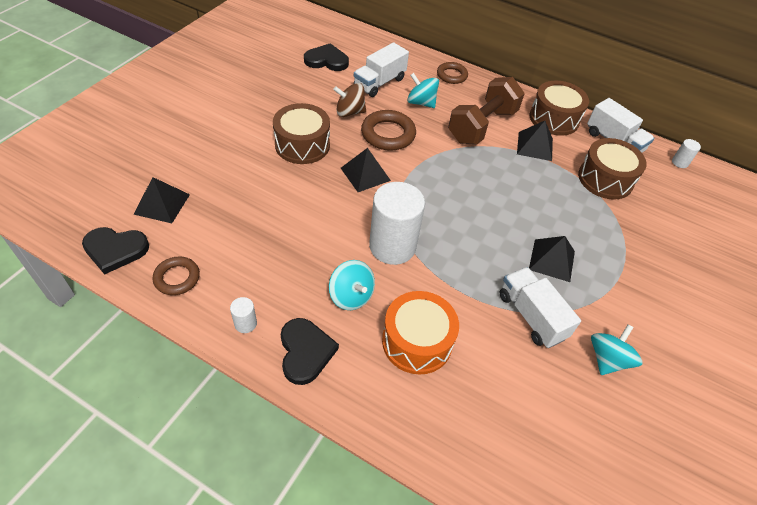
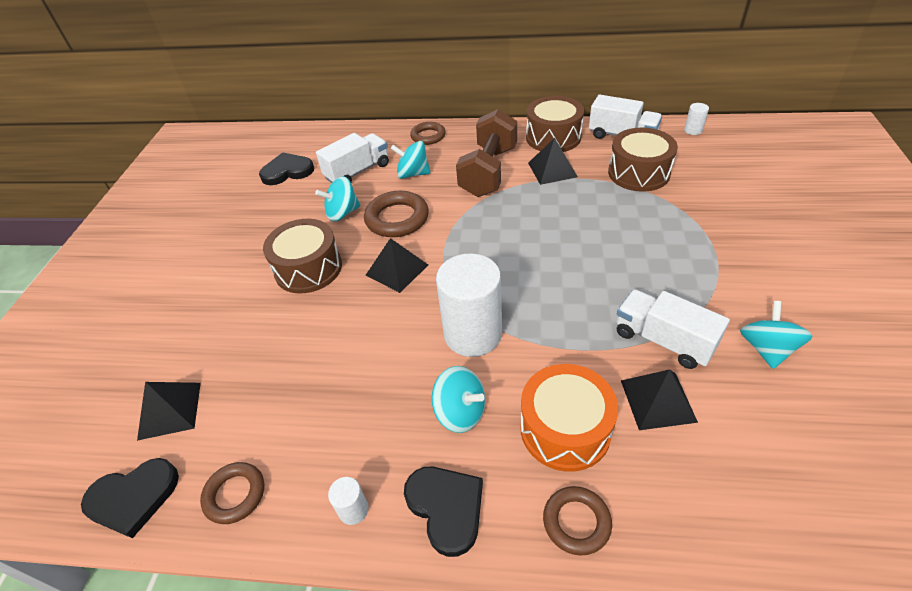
camera: 15 degrees left, 5 degrees down
(349, 112) = (342, 213): brown spinning top -> turquoise spinning top
(379, 83) = (357, 171): white truck -> white truck turned 150 degrees counterclockwise
(385, 403) = (576, 522): none -> brown ring
(552, 260) = (643, 273): black pyramid -> black pyramid (658, 401)

